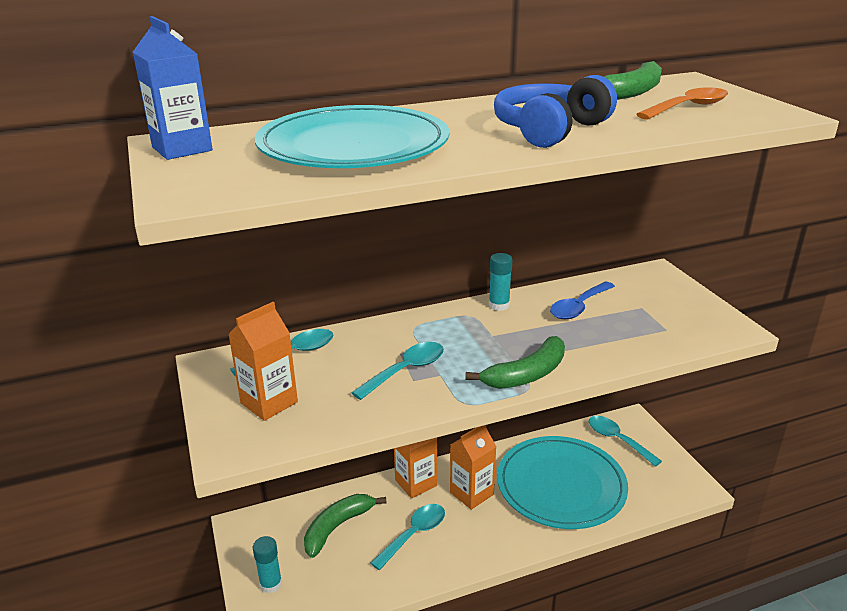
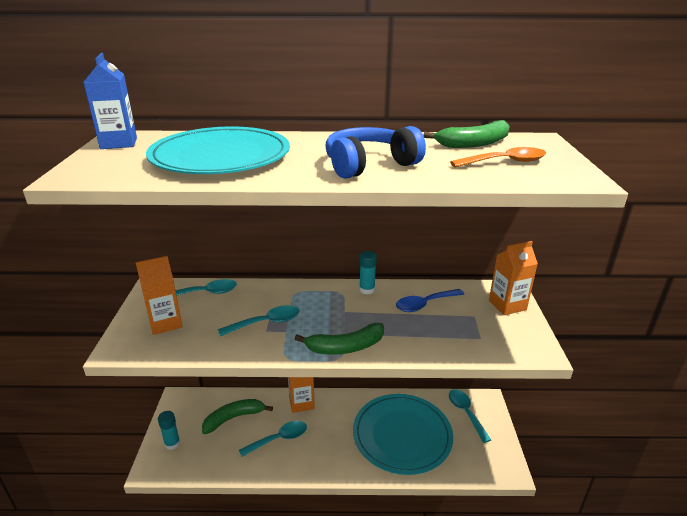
camera: 20 degrees right, 0 degrees up
(471, 493) = (334, 422): orange carton -> orange carton (507, 305)

